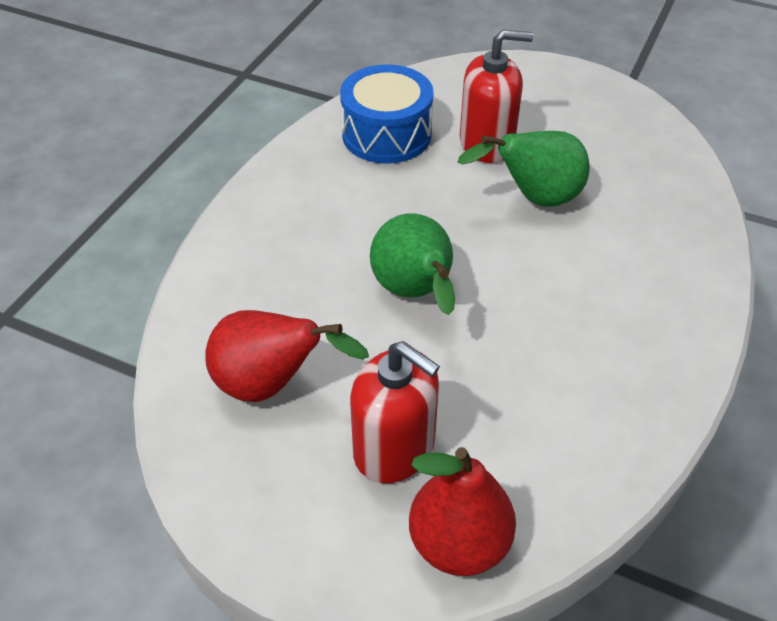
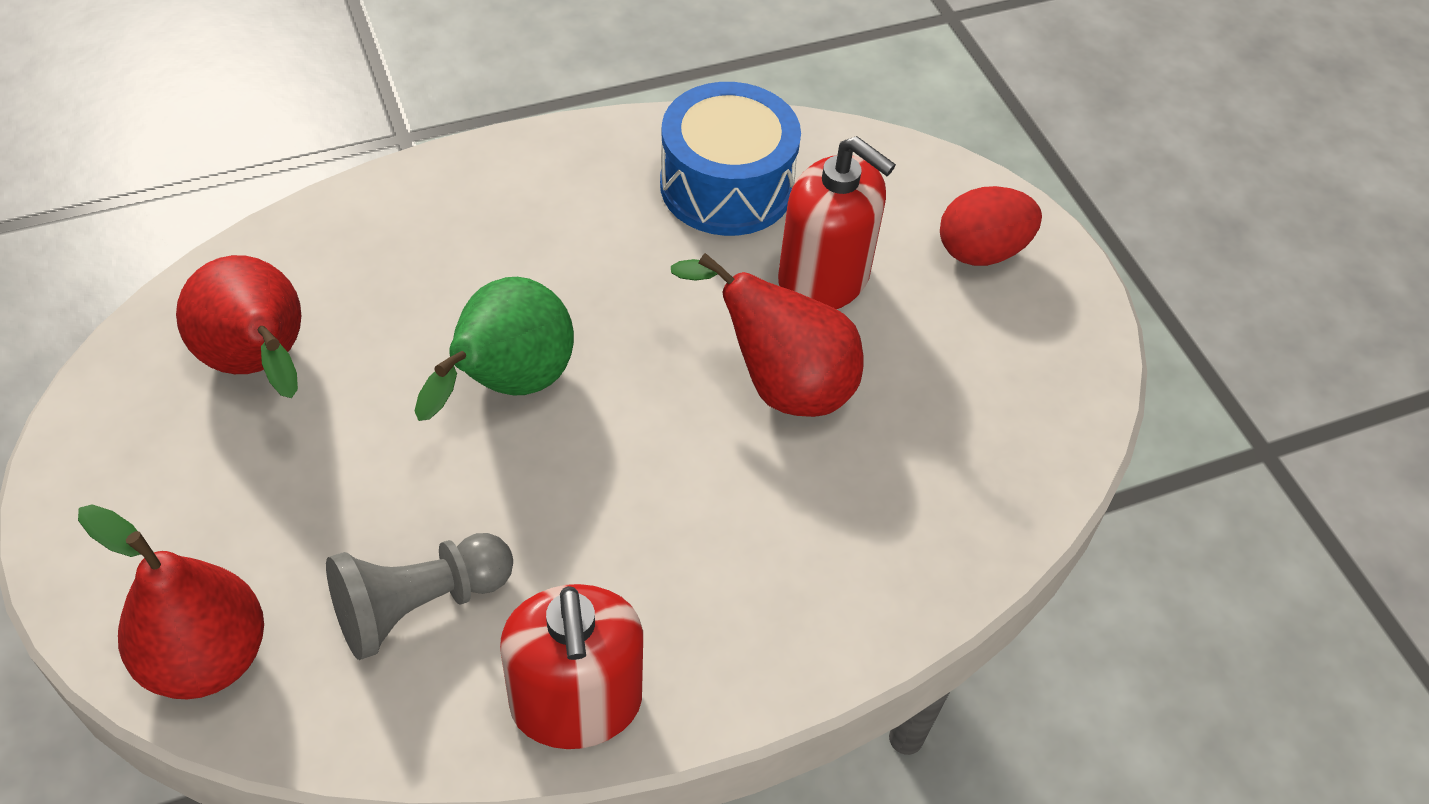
camera: 40 degrees right, 5 degrees up
(394, 448) = (276, 520): red soap dispenser -> red soap dispenser (576, 703)
(523, 423) = (418, 606): none -> grey pawn
(533, 88) = (981, 251): none -> red egg
(534, 199) = (781, 384): green pear -> red pear

